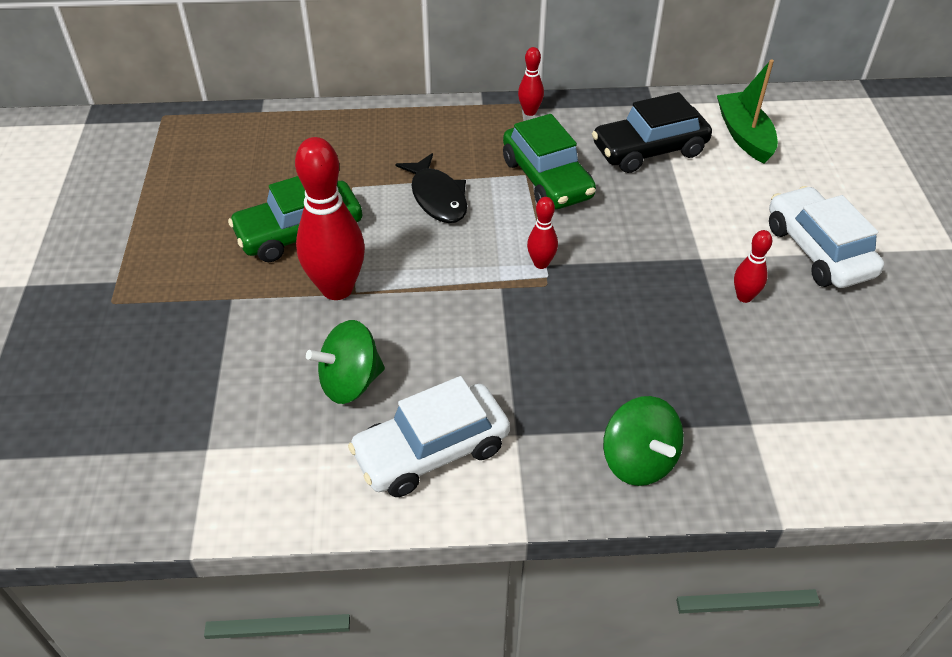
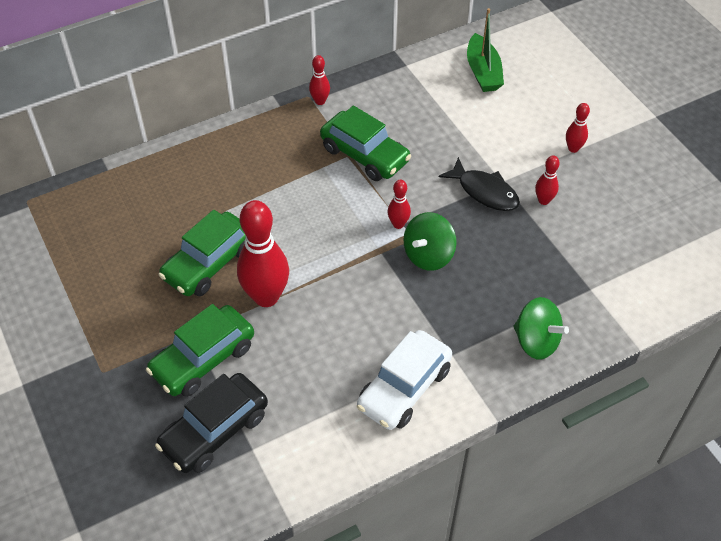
camera: 25 degrees left, 5 degrees up
(223, 329) = (203, 359): none -> green car
(350, 382) = (320, 362): green spinning top -> green spinning top (428, 255)
(437, 197) = (294, 197): black fish -> black fish (484, 191)
(649, 150) = (424, 106): black car -> black car (215, 431)
(744, 136) = (483, 72): green boat -> green boat turned 150 degrees counterclockwise
(818, 250) = (573, 148): white car -> red bowling pin

